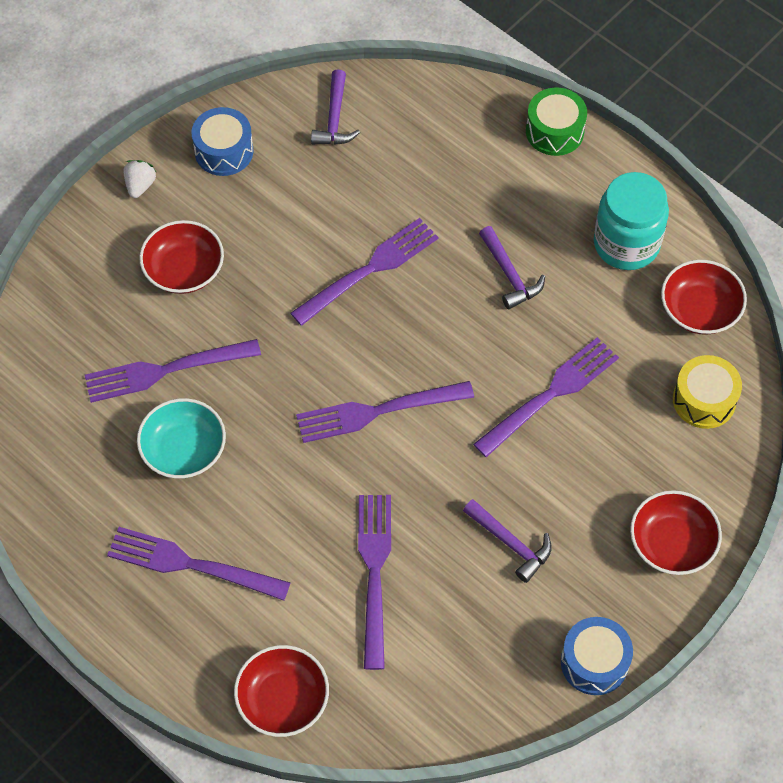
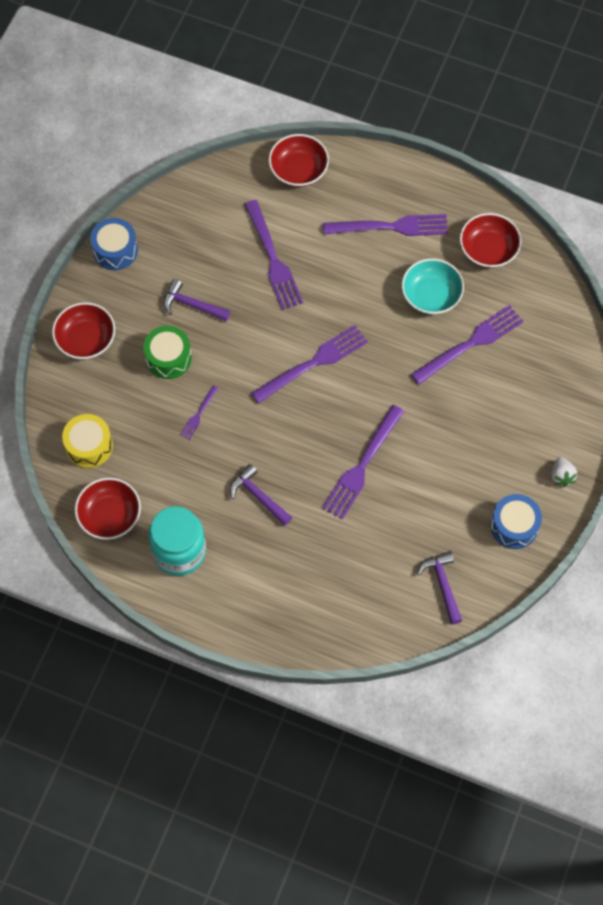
camera: 160 degrees right, 5 degrees up
(184, 270) = (495, 420): red bowl -> red bowl (488, 249)
(550, 394) = (198, 414): purple fork -> purple fork, size x0.48
(554, 131) = (265, 633): green drum -> green drum (168, 358)

